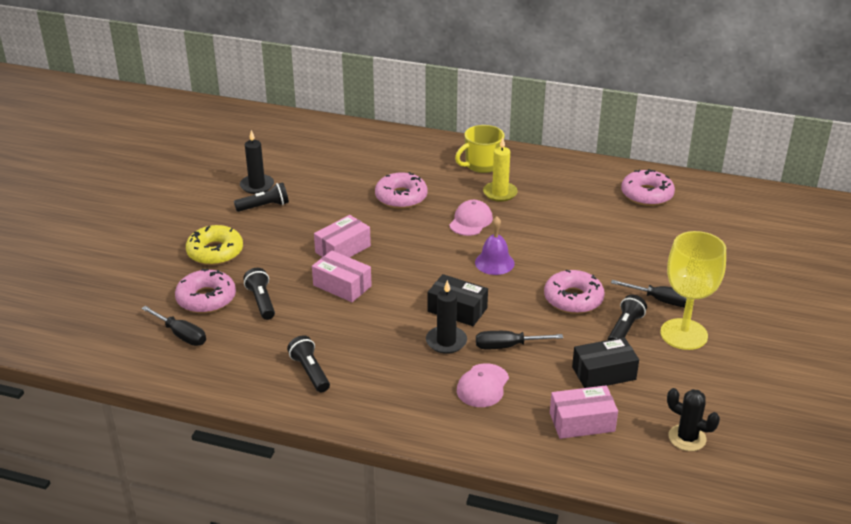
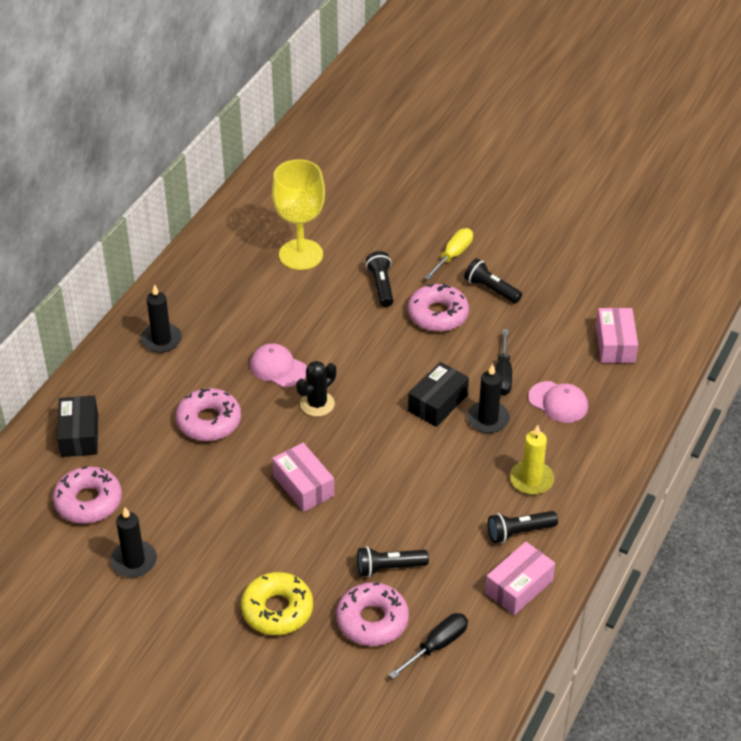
camera: 80 degrees left, 10 degrees up
(264, 206) = (187, 556): black flashlight -> black flashlight (381, 286)
(342, 286) = (375, 493): pink box -> pink box (519, 587)
(482, 165) = (161, 340): yellow mug -> black candle
(494, 263) = (362, 361): purple bell -> none
(500, 193) = (228, 335): yellow candle -> yellow candle (531, 479)
(603, 373) = (552, 317): black box -> black box (79, 435)
(646, 194) = (268, 222): pink donut -> pink donut (88, 502)
(661, 300) = (453, 256): black screwdriver -> yellow screwdriver
(684, 334) = (505, 253): yellow goblet -> yellow goblet (301, 254)
(687, 438) = (641, 285): black cactus -> black cactus (317, 404)

